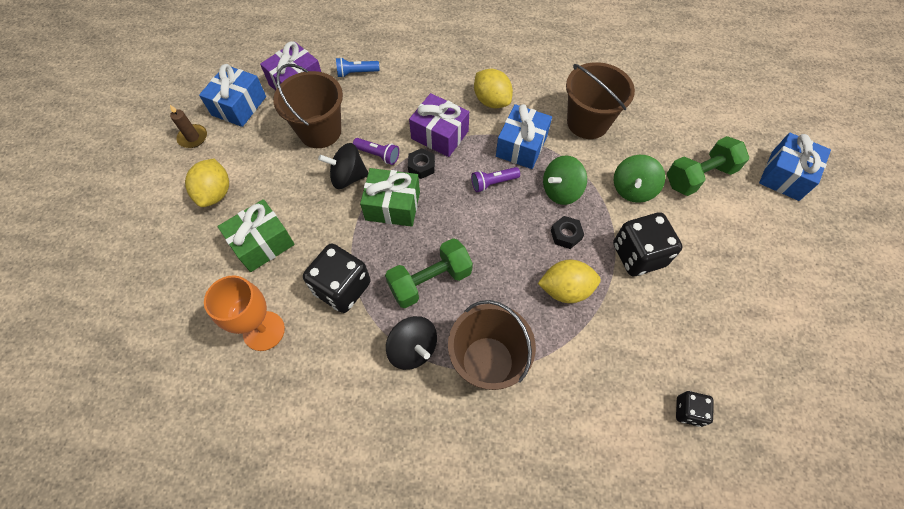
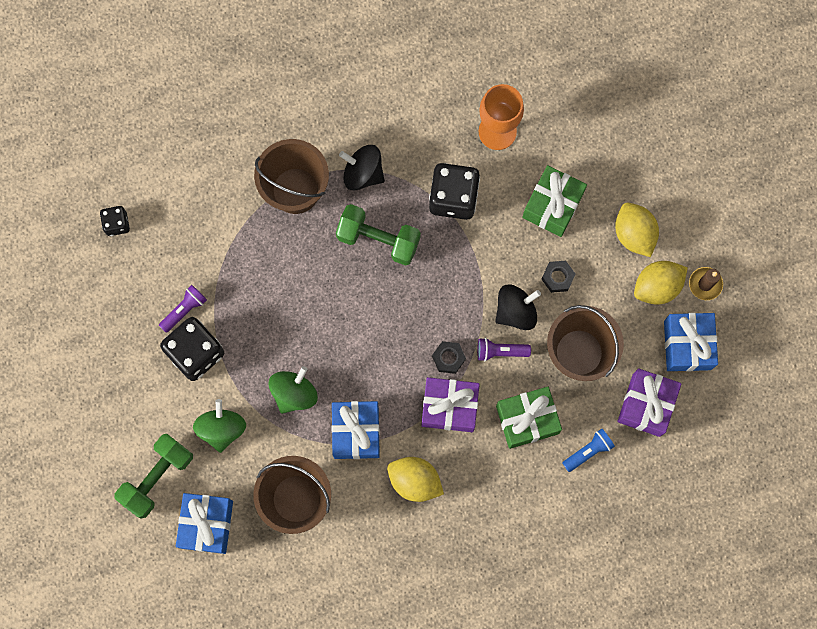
camera: 155 degrees right, 15 degrees up
(392, 206) = (453, 299): green gift -> green gift (527, 419)
(430, 281) = (378, 239): green dumbbell -> green dumbbell turned 75 degrees clockwise
(493, 183) = (366, 371): purple flashlight -> purple flashlight (184, 310)
(565, 289) = (252, 286): yellow lemon -> yellow lemon (657, 287)
(566, 235) = (272, 344): black nut -> black nut (557, 277)
(785, 175) = (67, 520): blue gift -> blue gift (207, 524)

